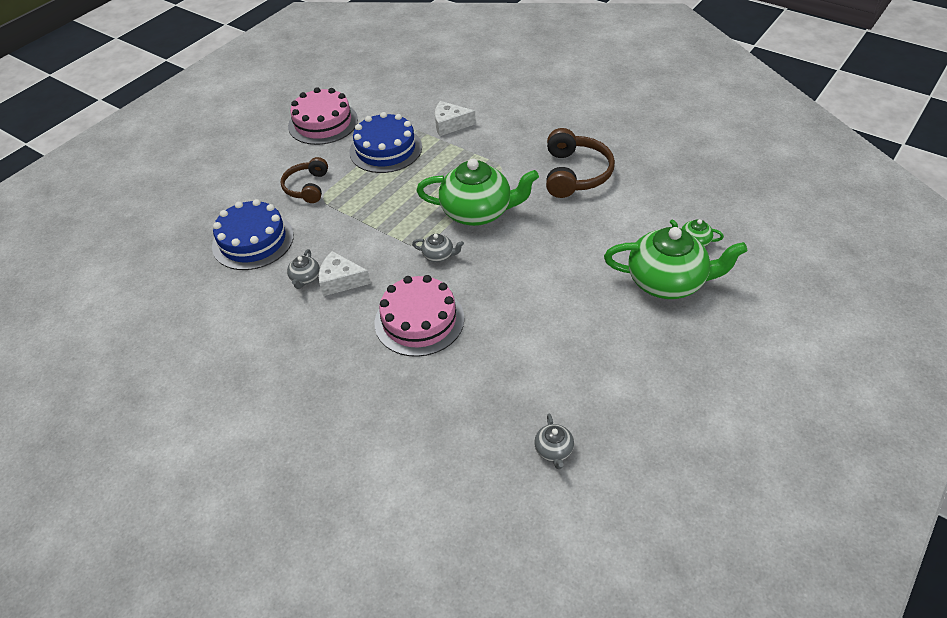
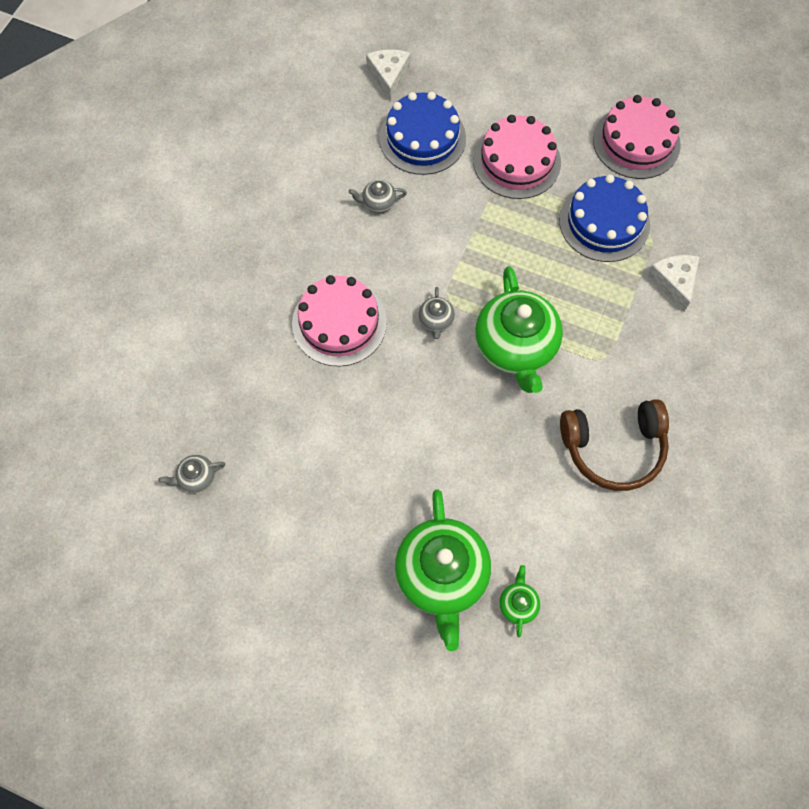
camera: 75 degrees right, 20 degrees up
(307, 187) = (516, 161): brown headphones -> pink cake
(340, 280) = (381, 235): white cheese -> white cheese (389, 76)

